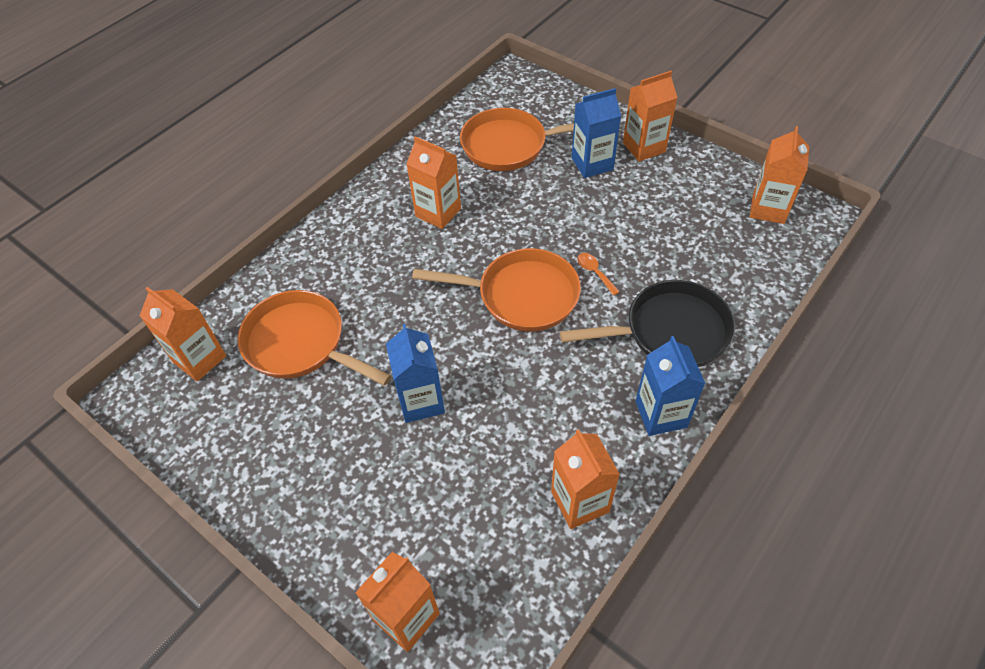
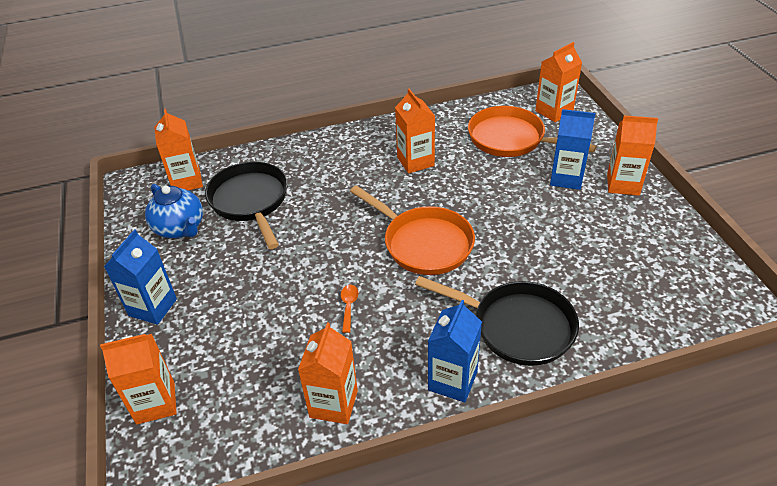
camera: 35 degrees right, 10 degrees down
(246, 417) = (180, 228): none -> blue teapot
(300, 343) = (250, 201): orange pan -> black pan
(421, 401) = (290, 276): blue carton -> blue carton (153, 307)
(594, 272) = (495, 254): orange spoon -> orange spoon (349, 306)
(768, 209) = (697, 278): orange carton -> orange carton (554, 111)

